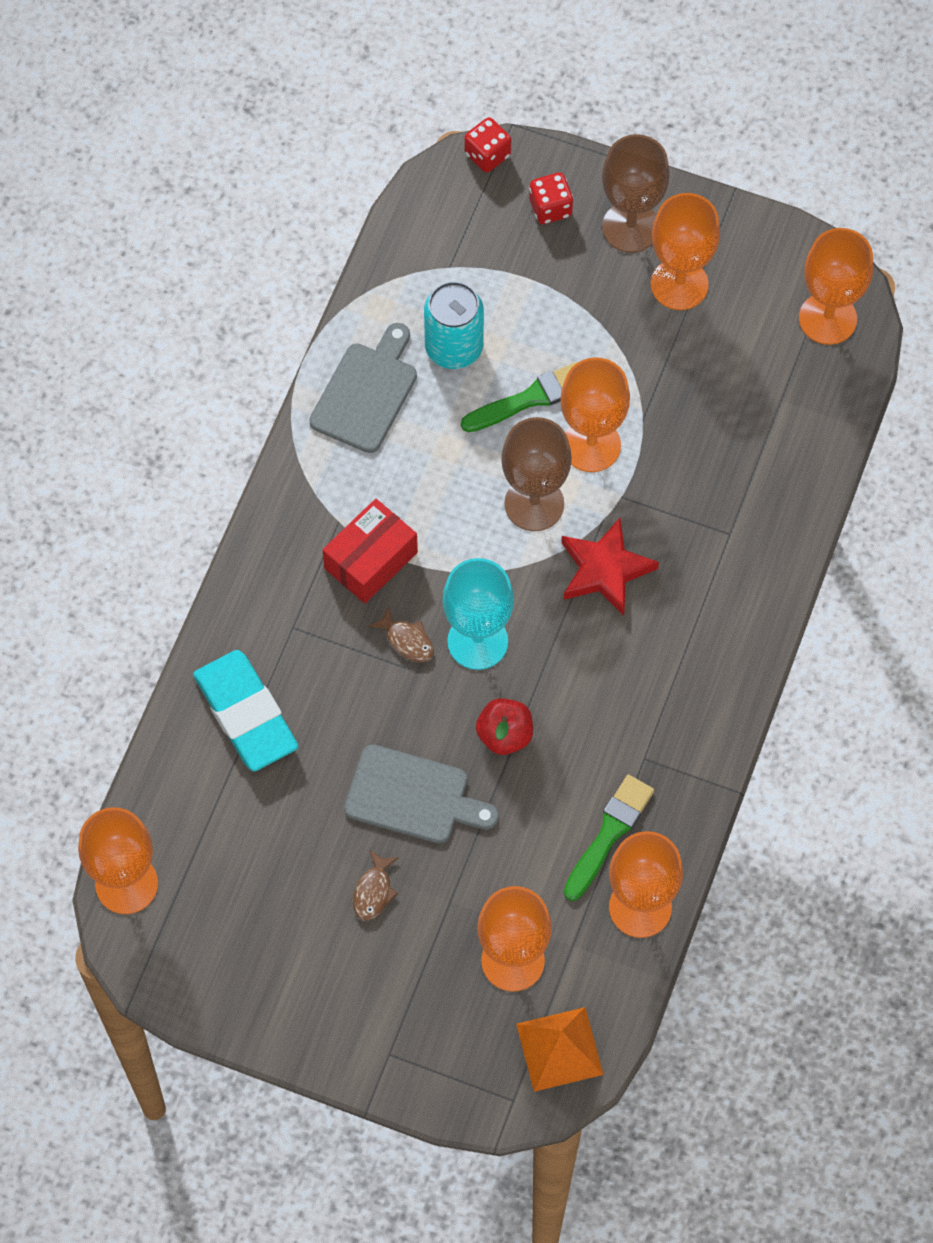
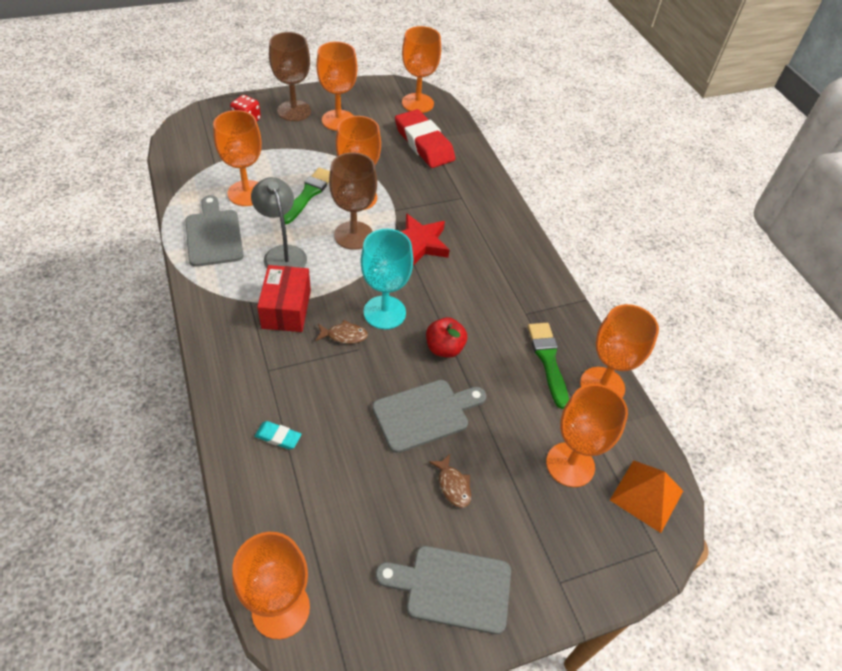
camera: 45 degrees left, 15 degrees down
(246, 714) = (278, 437): turquoise eraser -> turquoise eraser, size x0.42
(287, 982) = (452, 588): none -> grey cutting board
(426, 476) = (282, 254): none -> grey lamp
(454, 347) = (246, 193): turquoise can -> orange goblet
(487, 155) = (195, 115): red dice -> none
(765, 404) = (424, 143): none -> red eraser

